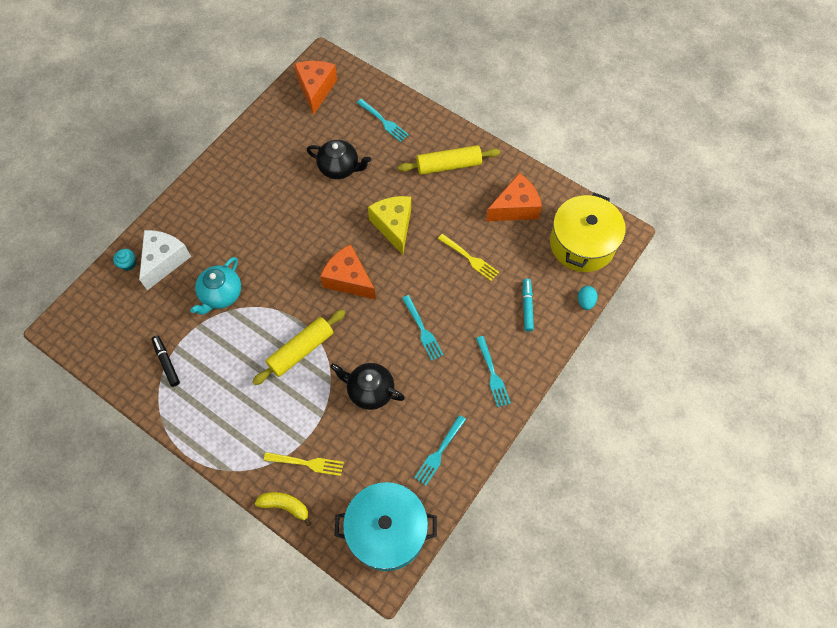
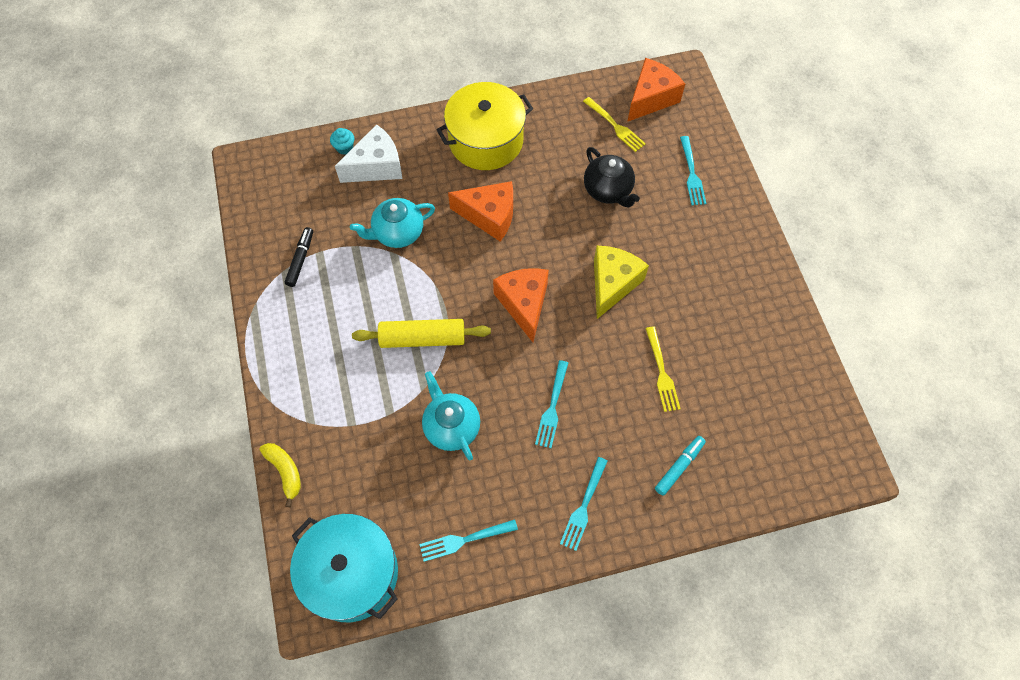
camera: 40 degrees right, 0 degrees up
(306, 463) = (337, 448): yellow fork -> yellow fork (615, 126)
(370, 391) = (451, 426): black teapot -> turquoise teapot
(448, 165) = (721, 263): yellow rolling pin -> none
(515, 207) = (755, 355): orange cheese -> orange cheese (489, 216)
(582, 244) = (798, 447): yellow pot -> yellow pot (486, 140)
(585, 301) = (748, 510): turquoise egg -> none

